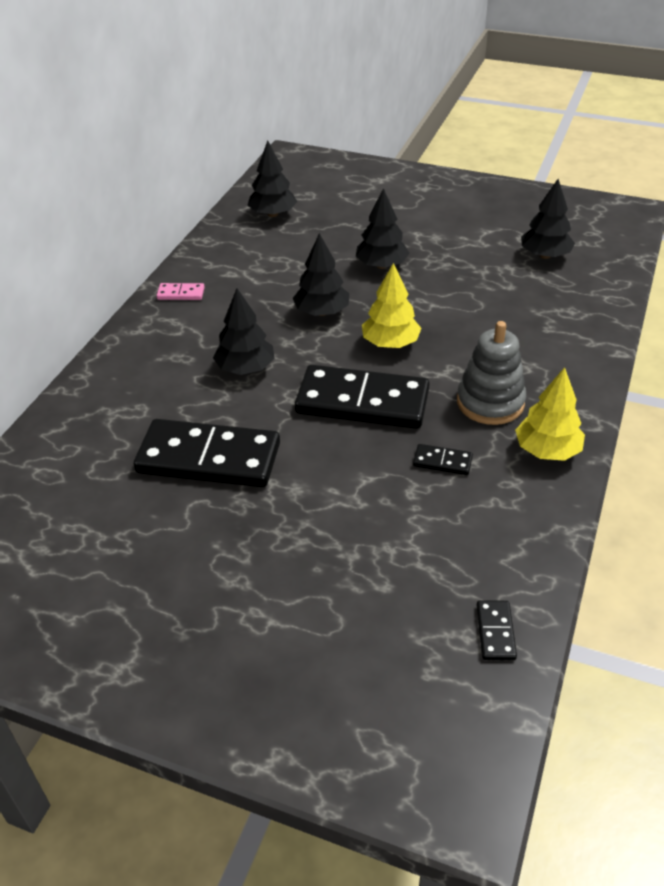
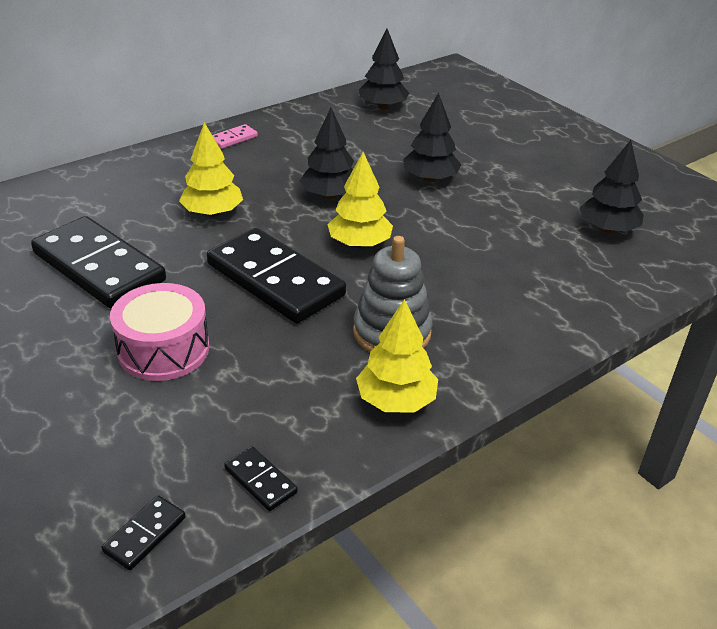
camera: 30 degrees right, 5 degrees down
(181, 293) = (233, 138): pink domino -> pink domino turned 75 degrees counterclockwise
(245, 368) = (212, 213): black tree -> yellow tree
(345, 498) = (163, 349): none -> pink drum
(442, 462) = (283, 362): black domino -> black domino (260, 481)

